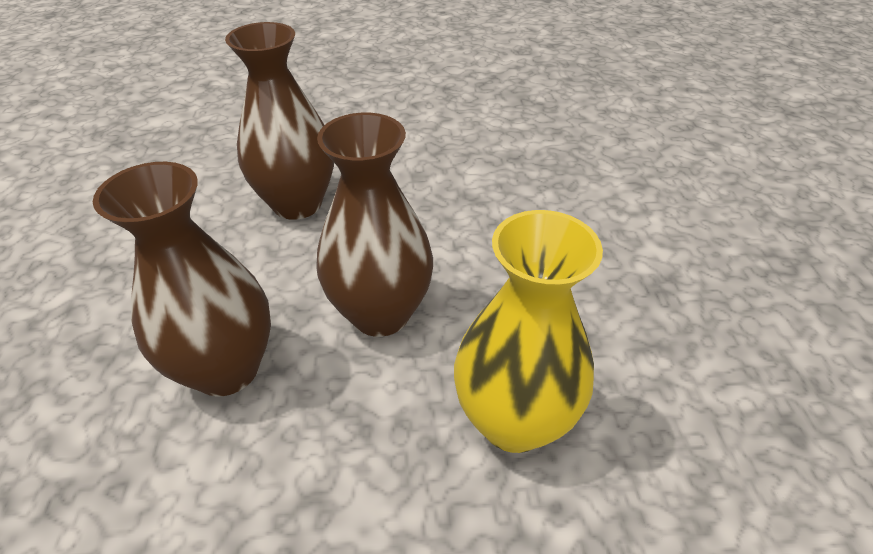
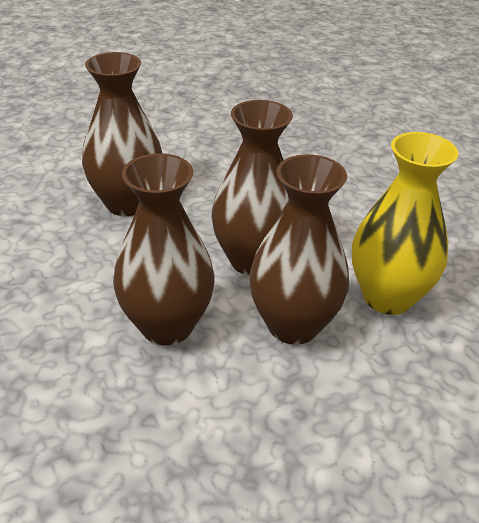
camera: 25 degrees left, 5 degrees down
(366, 419) = (293, 325): none -> brown vase

